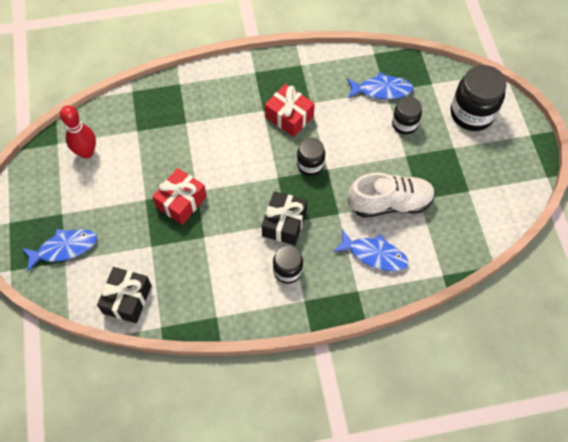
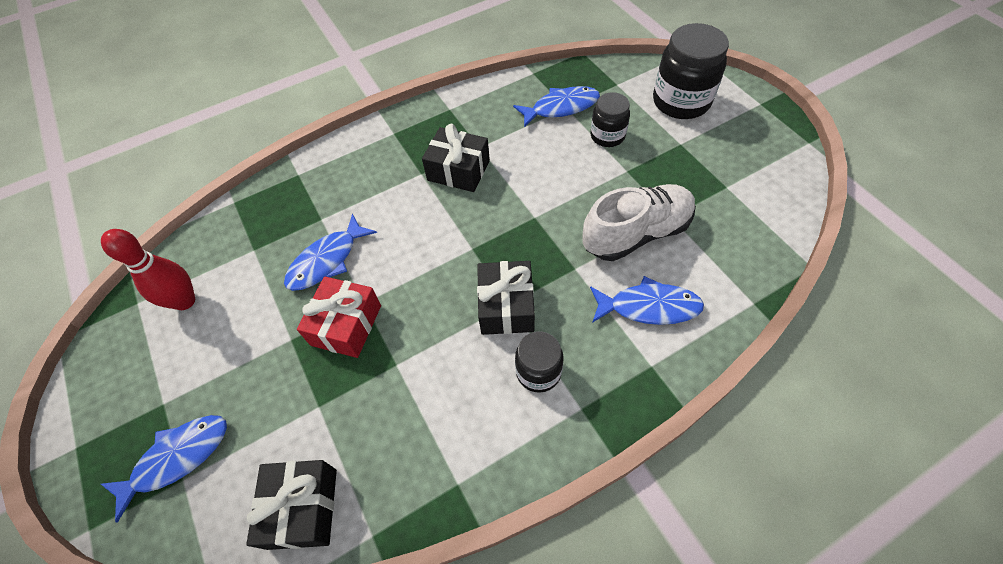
camera: 15 degrees left, 5 degrees down
(181, 154) = (327, 260): none -> blue fish
(289, 117) = (458, 170): red gift -> black gift
(310, 165) = (510, 219): black jar -> none

